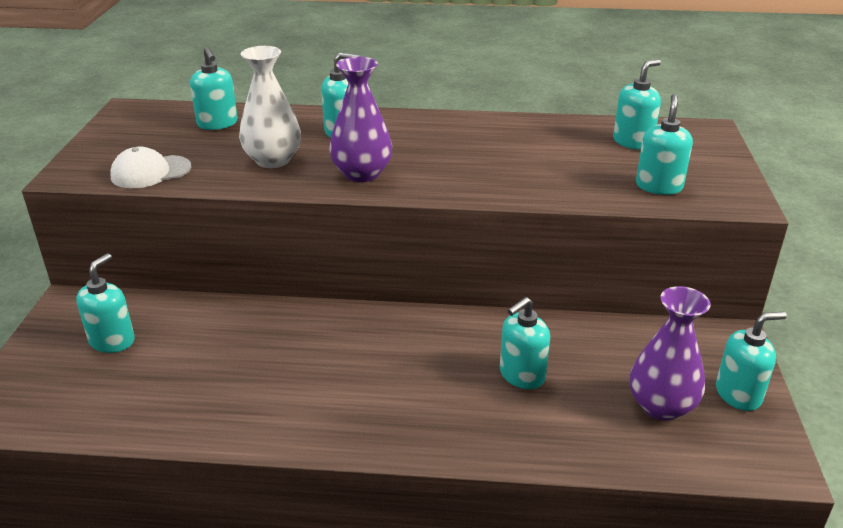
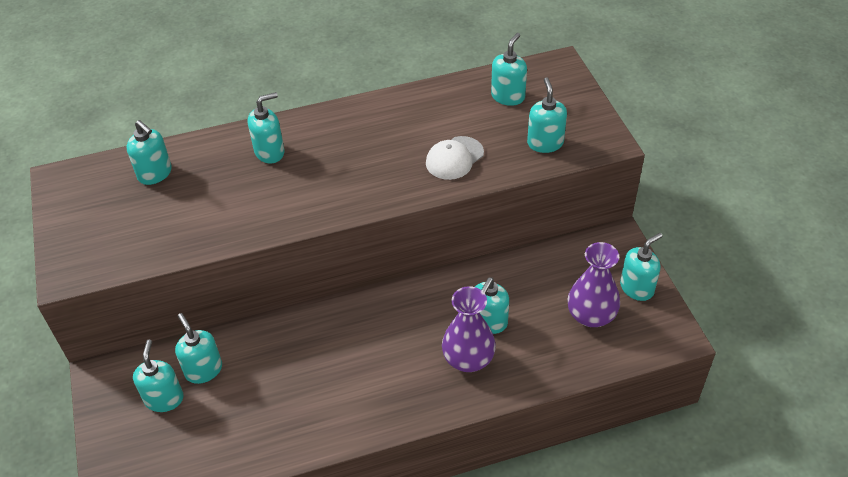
camera: 20 degrees left, 15 degrees up
(150, 172) = (137, 250): white cap -> white cap (454, 158)
(171, 327) = (203, 370): none -> turquoise soap dispenser
(273, 160) = (232, 204): white vase -> none
(362, 174) = (315, 198): purple vase -> purple vase (468, 359)

